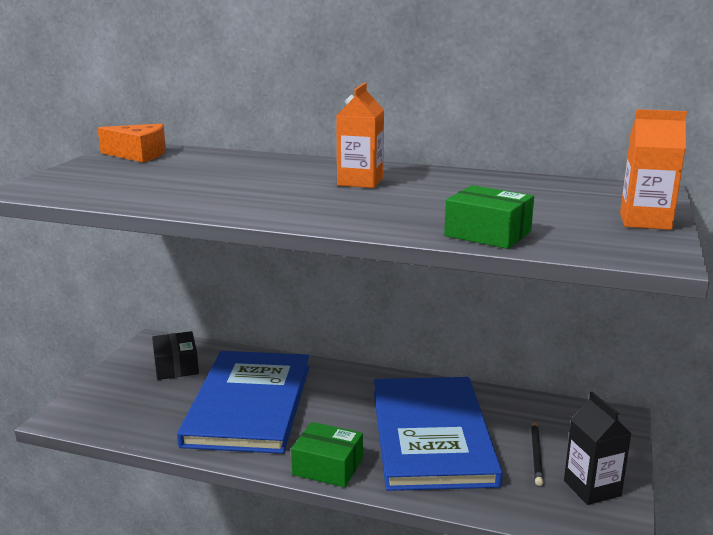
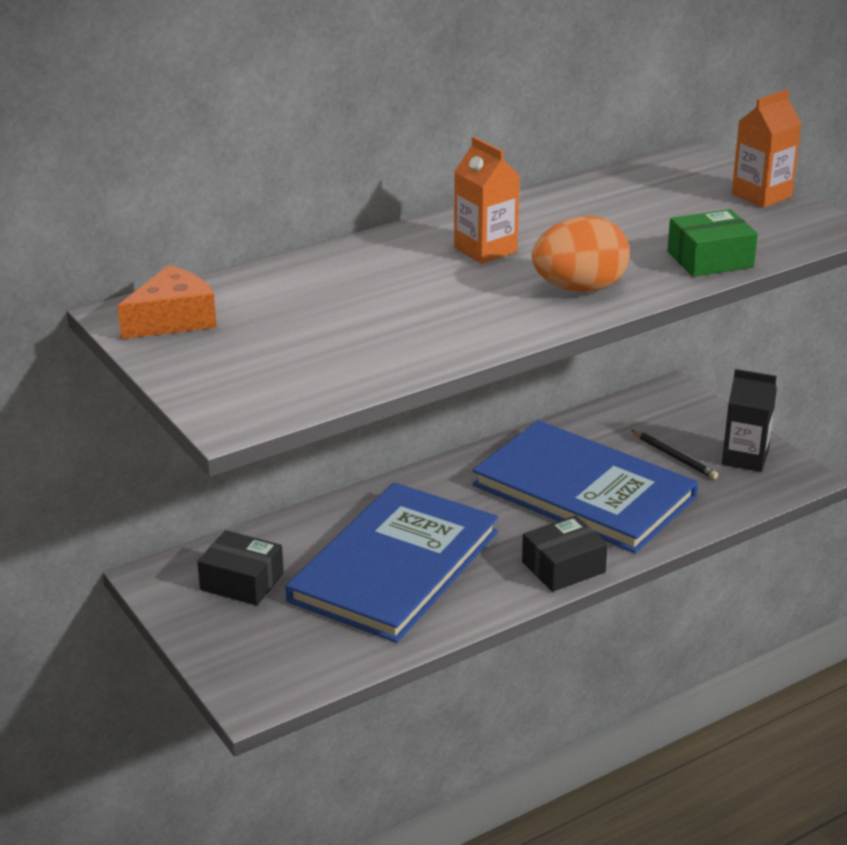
camera: 50 degrees left, 10 degrees up
(249, 404) = (394, 566): blue book -> blue book turned 75 degrees clockwise
(328, 466) = (563, 567): green box -> black box
(352, 213) = (579, 288): none -> orange egg

